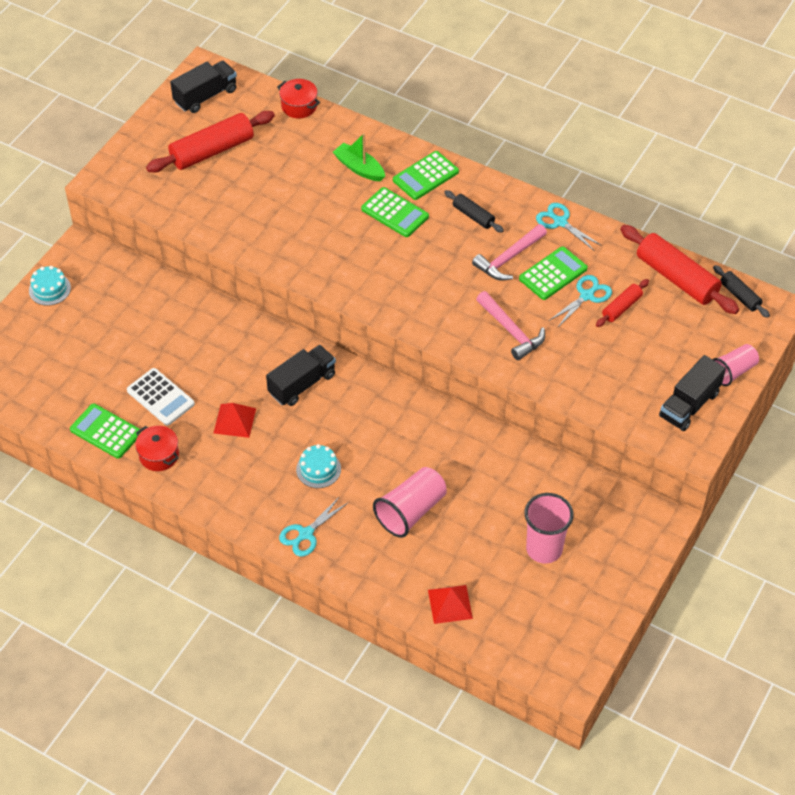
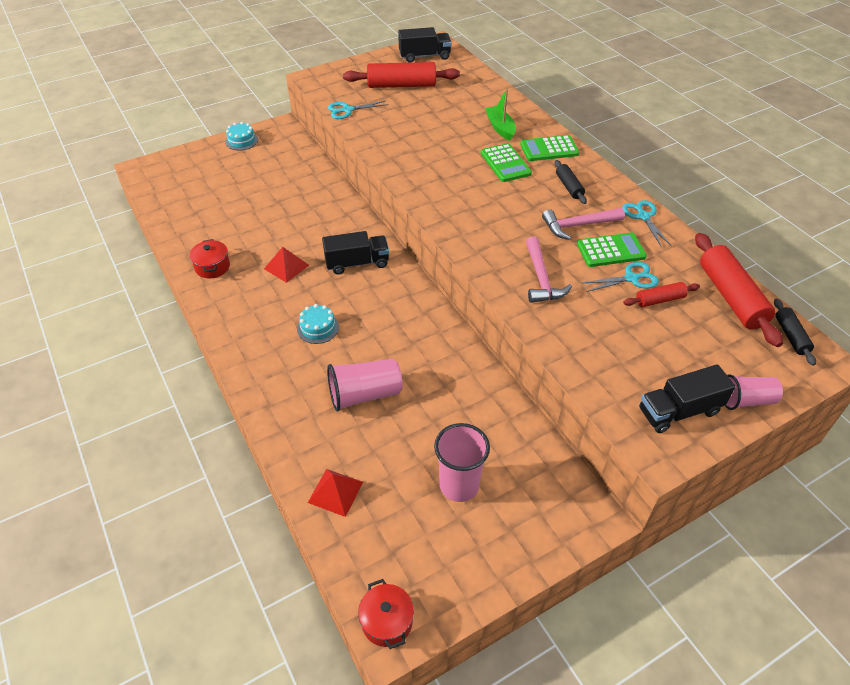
camera: 30 degrees right, 5 degrees down
(106, 431) = (192, 236): green calculator -> none
(160, 397) = (249, 230): white calculator -> none
(299, 106) = (485, 80): red pot -> red pot (387, 621)
(306, 534) = (266, 372): turquoise scissors -> turquoise scissors (347, 110)

